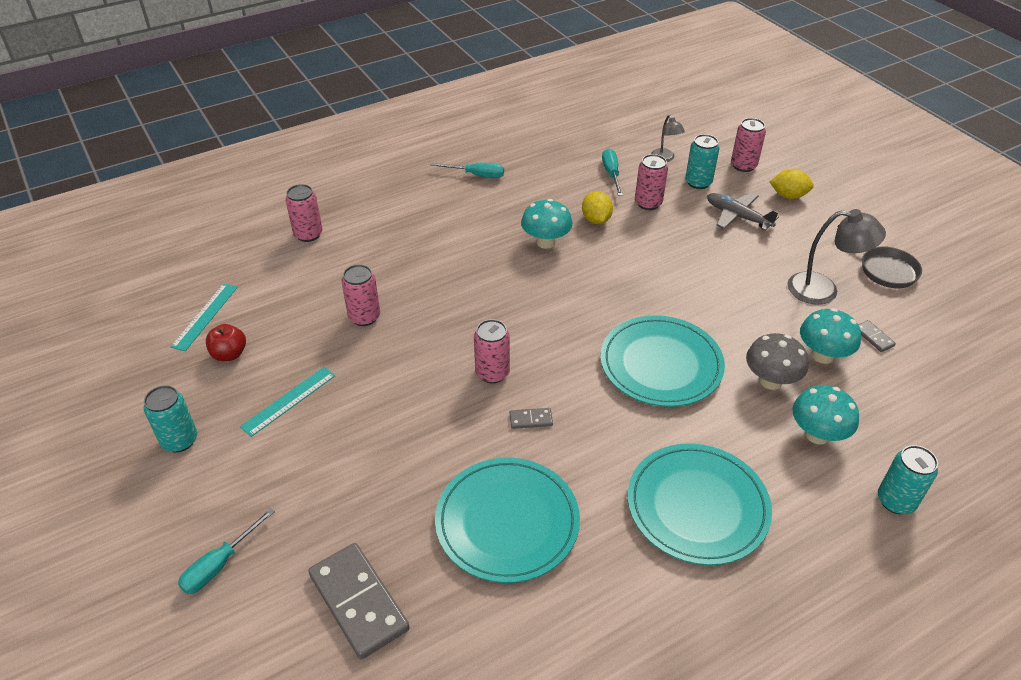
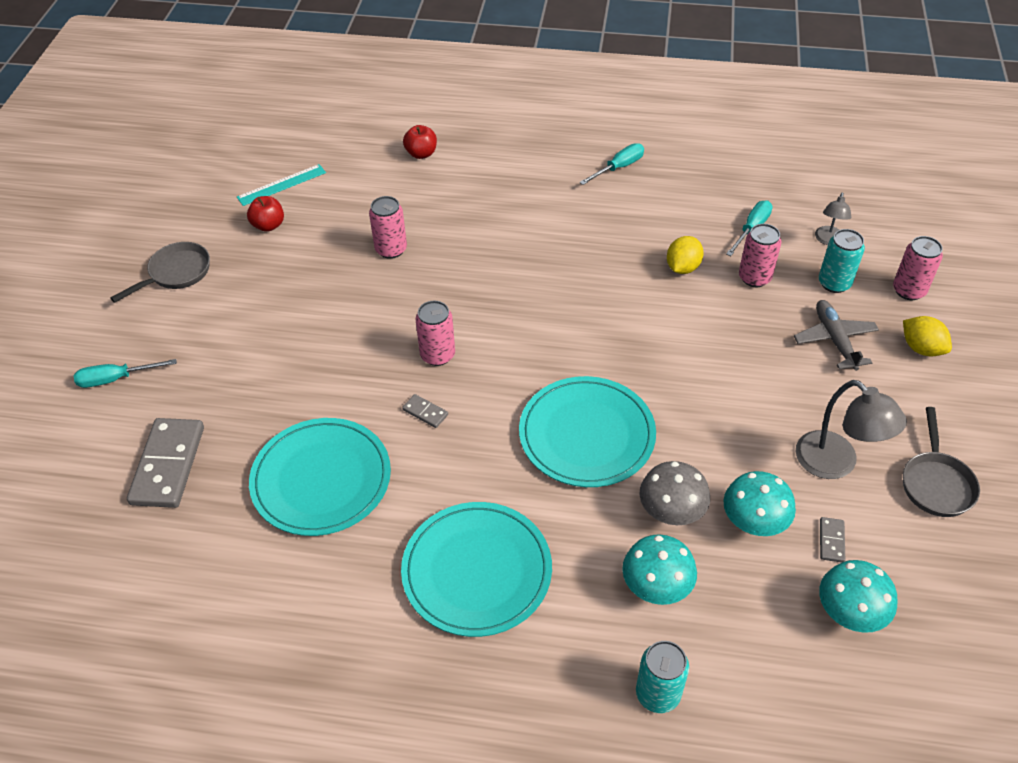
camera: 40 degrees right, 5 degrees up
(179, 440) = (176, 273): turquoise can -> grey pan
(288, 400) = (271, 286): turquoise ruler -> none
(308, 234) = (421, 154): pink can -> red apple
(476, 175) = (618, 167): turquoise screwdriver -> turquoise screwdriver turned 90 degrees counterclockwise
(546, 242) = (610, 264): turquoise mushroom -> turquoise mushroom (849, 614)

